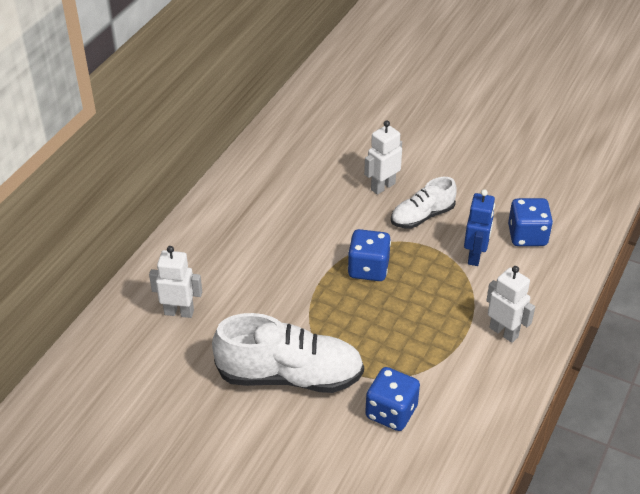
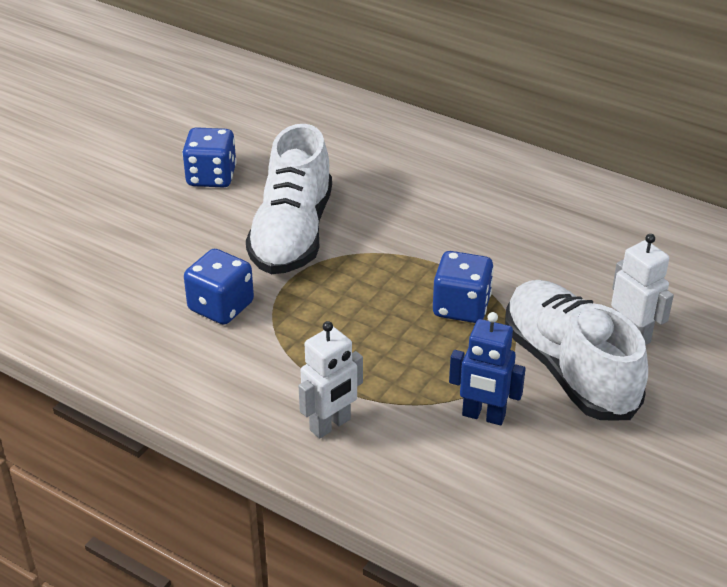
camera: 95 degrees right, 5 degrees down
(179, 312) = (399, 161): white robot -> none
(422, 216) = (569, 369): white shoe -> white shoe, size x1.74
(527, 236) = (529, 484): blue dice -> blue dice (211, 177)

